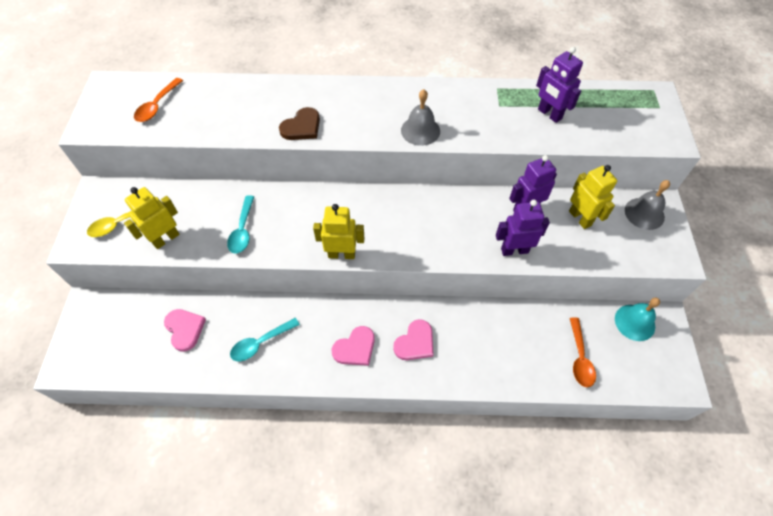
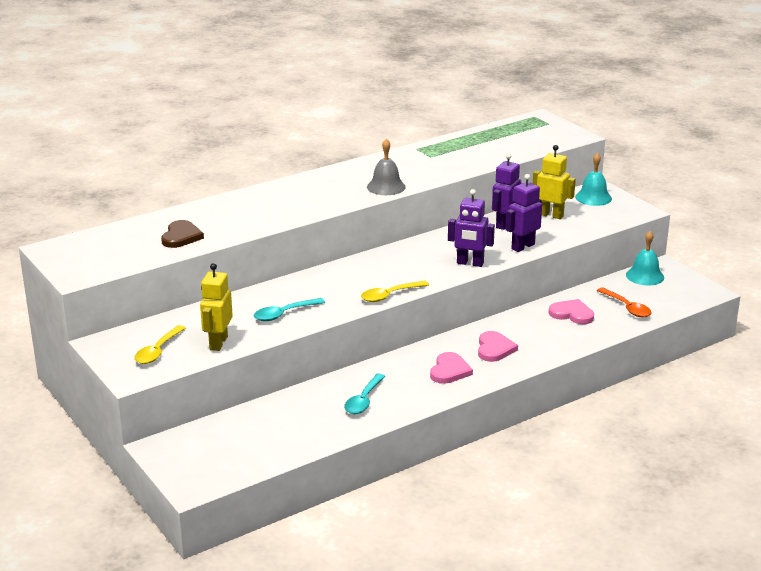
camera: 35 degrees left, 30 degrees down
(157, 106) = (127, 244): orange spoon -> none
(185, 329) = (281, 421): pink heart -> pink heart (572, 314)
(242, 230) = (284, 314): turquoise spoon -> turquoise spoon turned 90 degrees clockwise
(302, 127) = (283, 214): brown heart -> brown heart (181, 236)
(341, 254) = (389, 295): yellow robot -> yellow spoon
(549, 114) = (474, 149): purple robot -> purple robot (470, 263)
(644, 213) = (593, 197): grey bell -> turquoise bell

